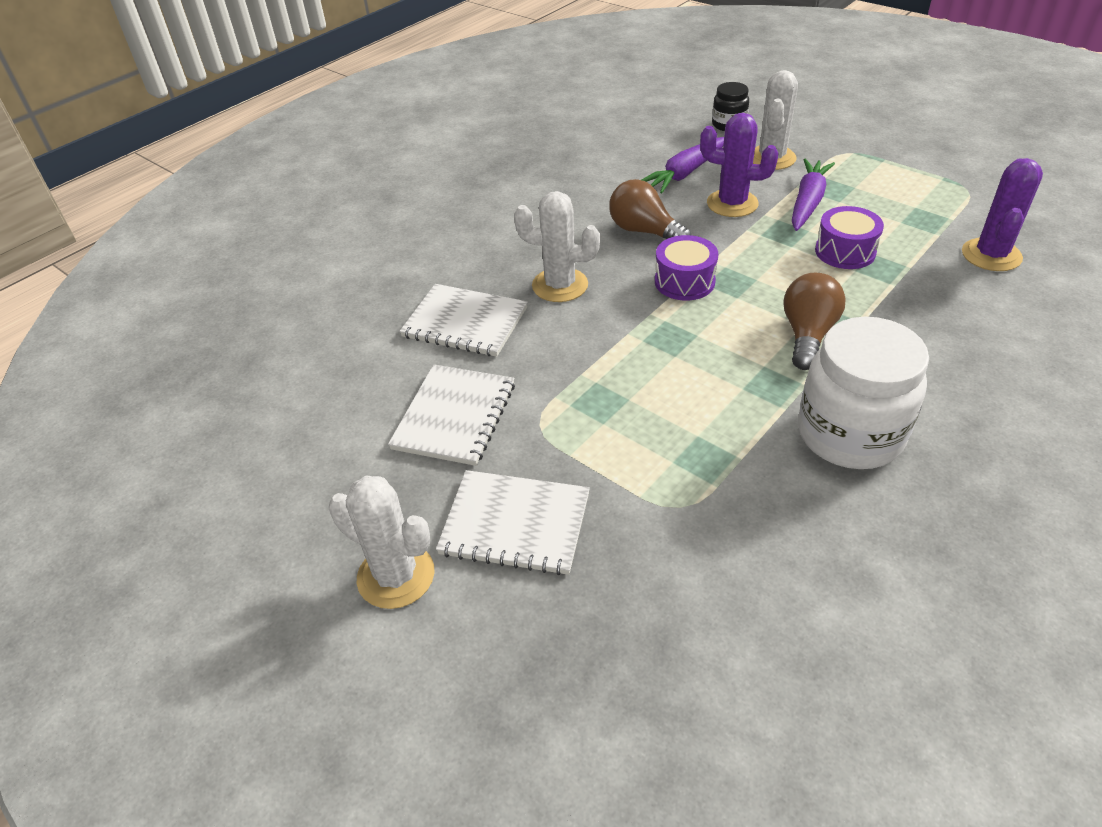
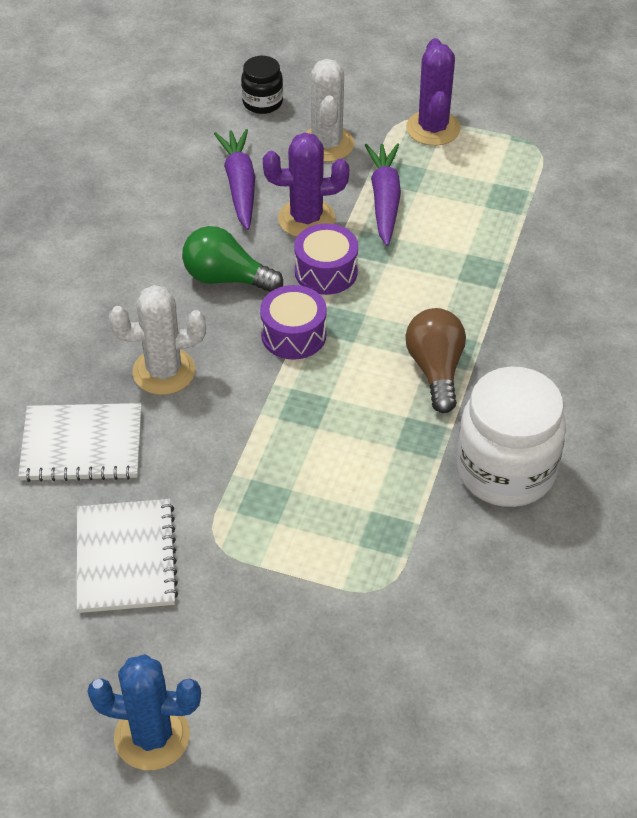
camera: 25 degrees left, 5 degrees up
(396, 576) = (152, 736): white cactus -> blue cactus
(515, 524) = (239, 651): white notebook -> none
(644, 231) = (226, 278): brown light bulb -> green light bulb
(685, 173) = (240, 185): purple carrot -> purple carrot turned 150 degrees clockwise
(845, 251) = (441, 258): purple drum -> purple drum (326, 271)
(991, 255) = (579, 230): purple cactus -> purple cactus (433, 128)

